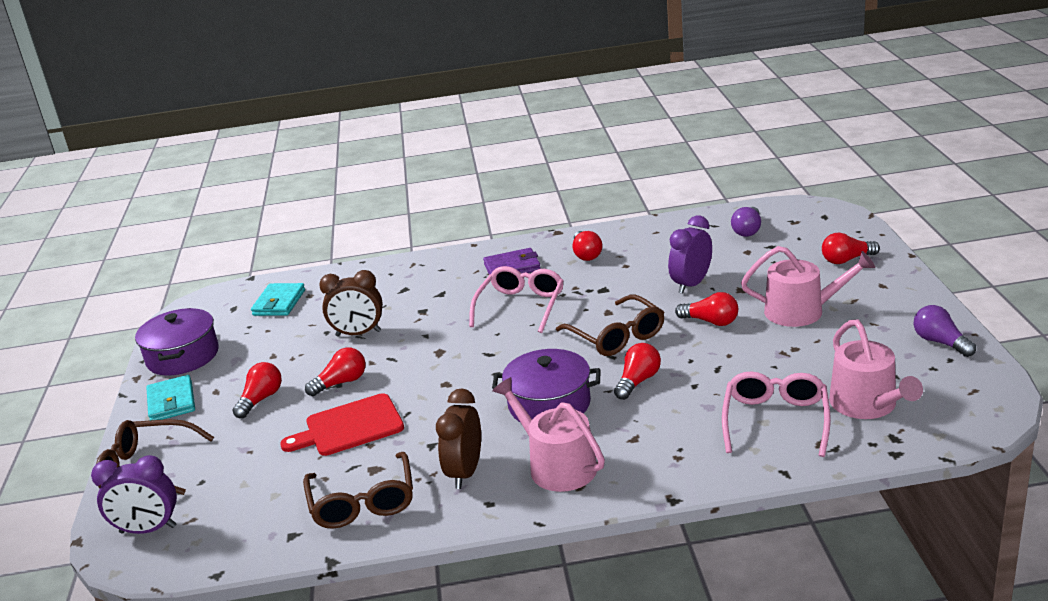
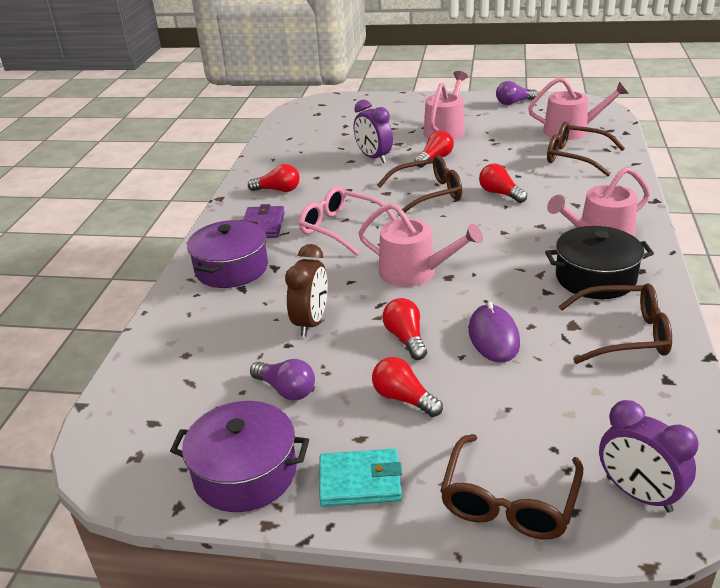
camera: 75 degrees left, 5 degrees up
(148, 530) = (638, 494): purple clock -> purple clock turned 120 degrees clockwise
(279, 303) = (180, 380): turquoise wallet -> none
(349, 427) = (493, 336): red cutting board -> purple mouse
(449, 364) = (414, 272): none -> pink watering can
(465, 472) = (595, 278): brown clock -> black pot
(549, 404) = (512, 231): purple pot -> purple pot (231, 268)
(747, 230) = (312, 129): purple light bulb -> purple light bulb (286, 390)
(775, 420) = (575, 157): pink glasses -> brown glasses
(846, 260) = (390, 108): red light bulb -> none

